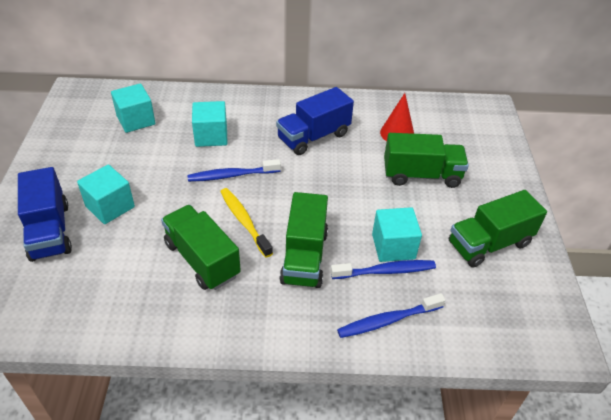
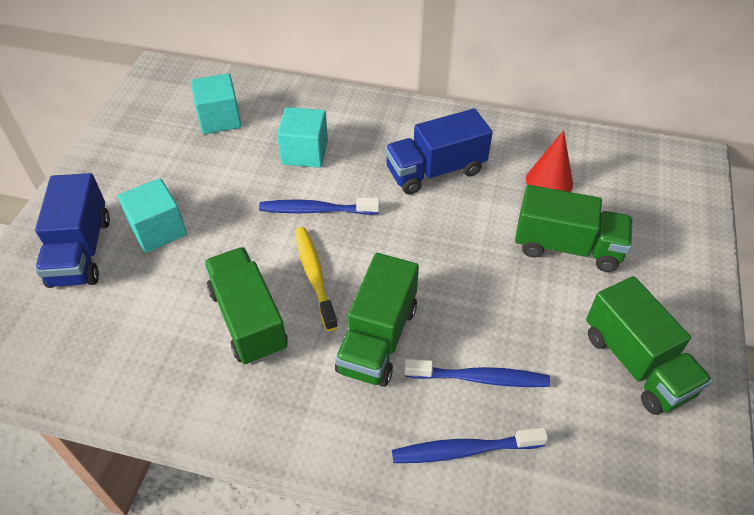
camera: 15 degrees right, 5 degrees up
(393, 246) = (500, 344): turquoise cube -> none
(489, 243) = (636, 363): green truck -> green truck turned 105 degrees counterclockwise

